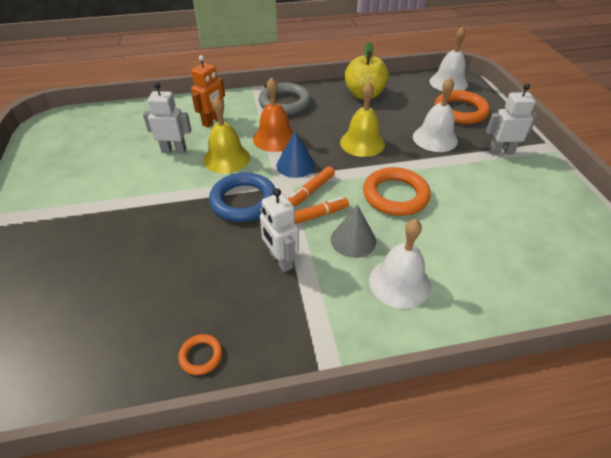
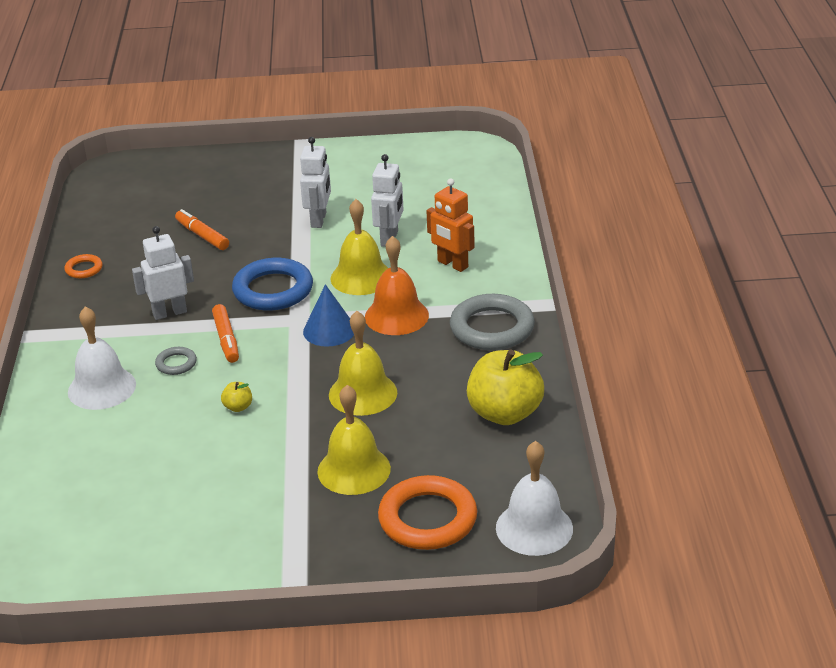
camera: 100 degrees right, 10 degrees down
(310, 191) = (271, 339): orange marker -> orange marker (202, 235)
(353, 240) = (176, 363): grey cone -> grey ring
(395, 195) = (238, 407): orange ring -> yellow apple
(435, 138) = (354, 470): white bell -> yellow bell
(501, 152) = (297, 535): white robot -> white robot (319, 220)

